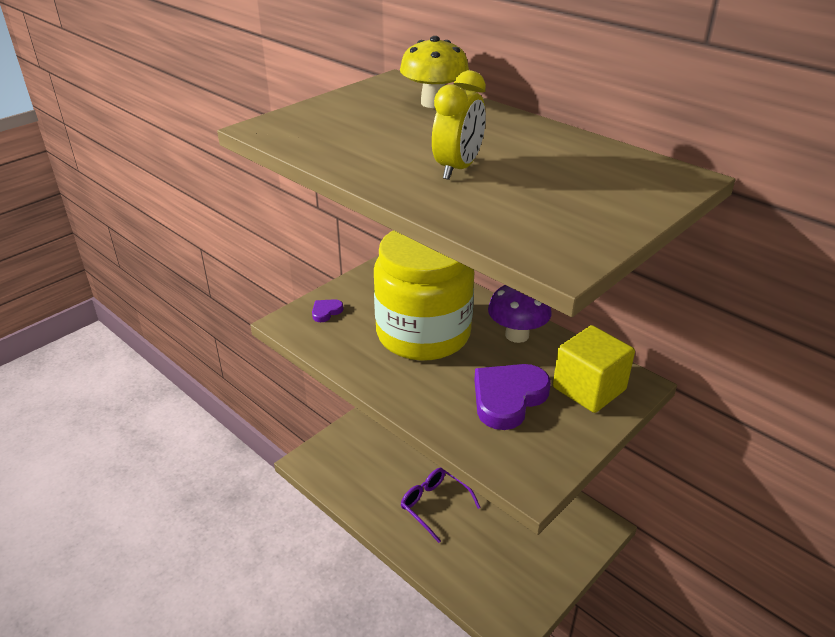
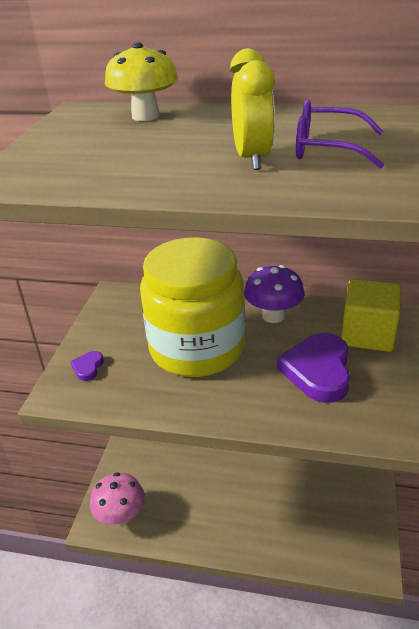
camera: 30 degrees left, 0 degrees up
(330, 465) = (121, 516): none -> pink mushroom
(434, 505) = (237, 501): purple glasses -> purple glasses (326, 149)

